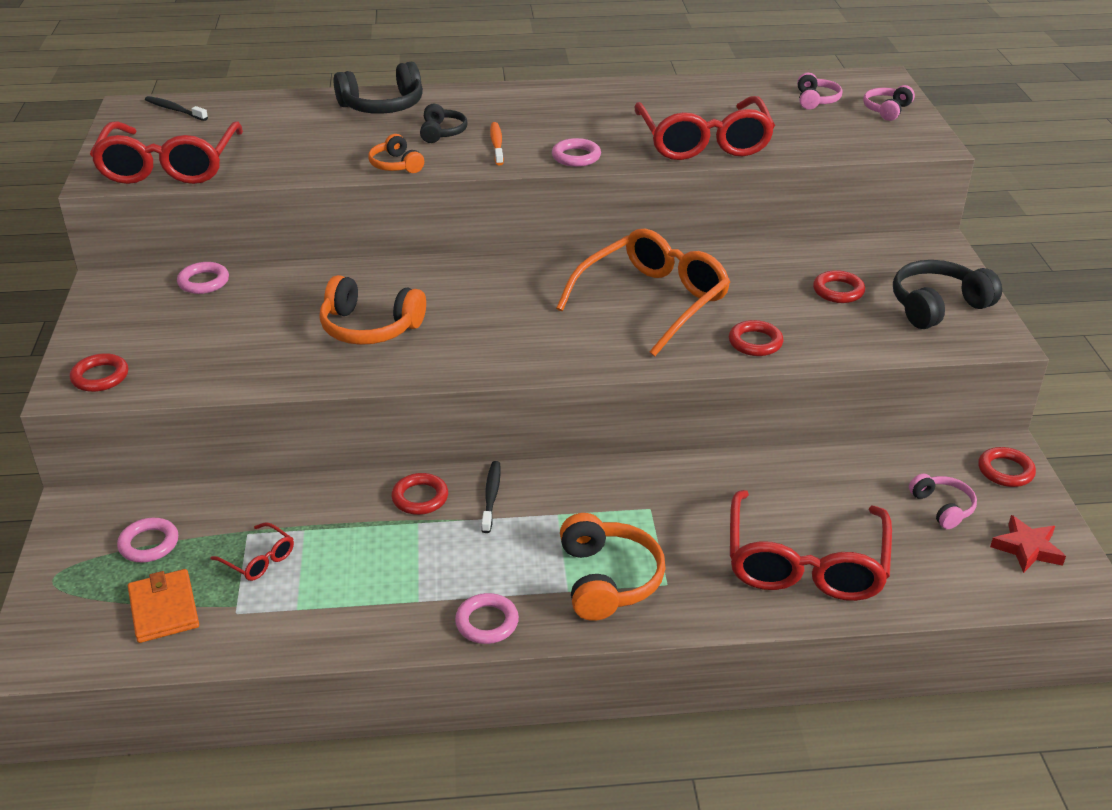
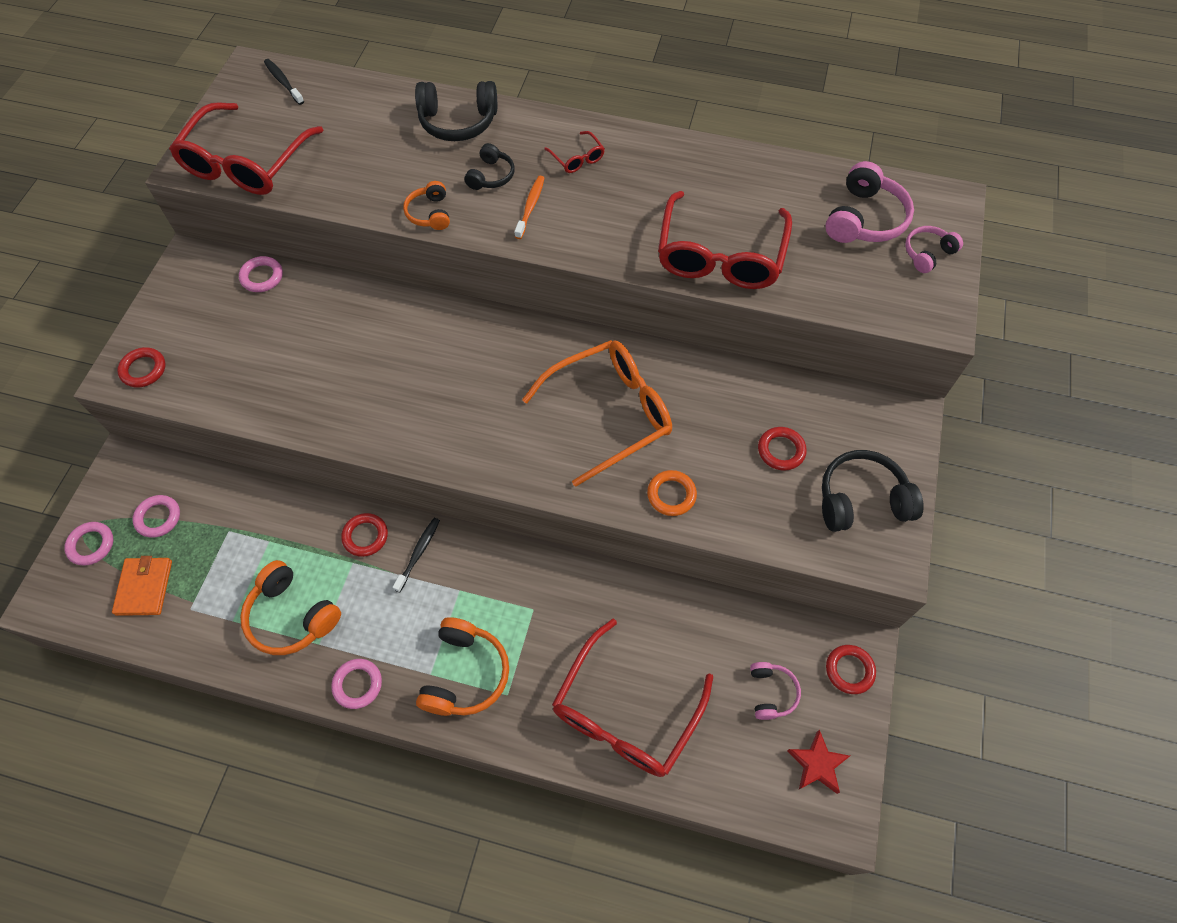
camera: 20 degrees right, 25 degrees up
(258, 559) = (226, 561): red glasses -> red glasses (577, 158)
(369, 328) = (365, 374): orange headphones -> orange headphones (291, 616)
(576, 157) = (592, 245): pink ring -> pink ring (91, 545)
(755, 342) = (671, 495): red ring -> orange ring
(816, 100) = (864, 219): pink headphones -> pink headphones, size x1.71

